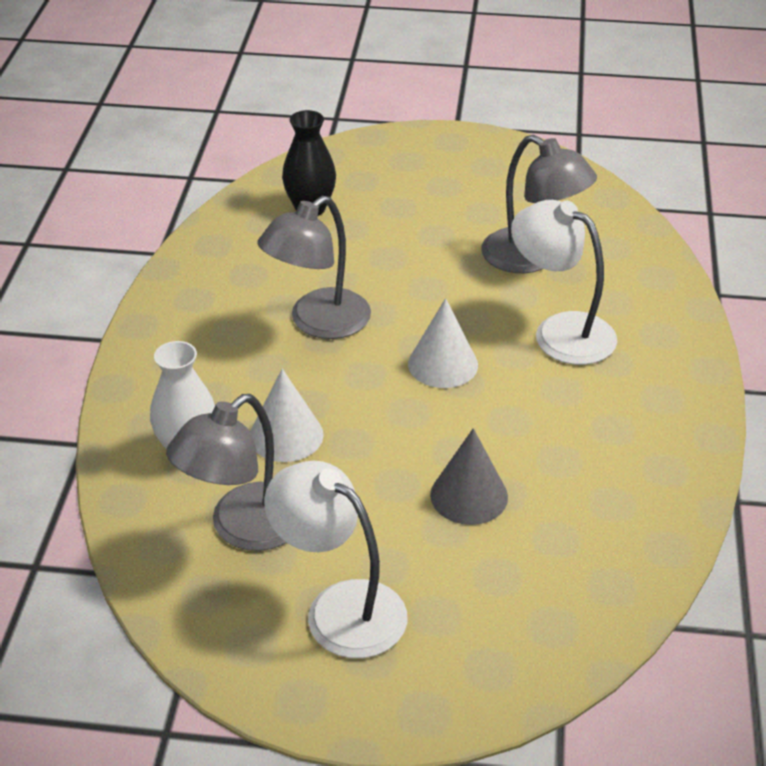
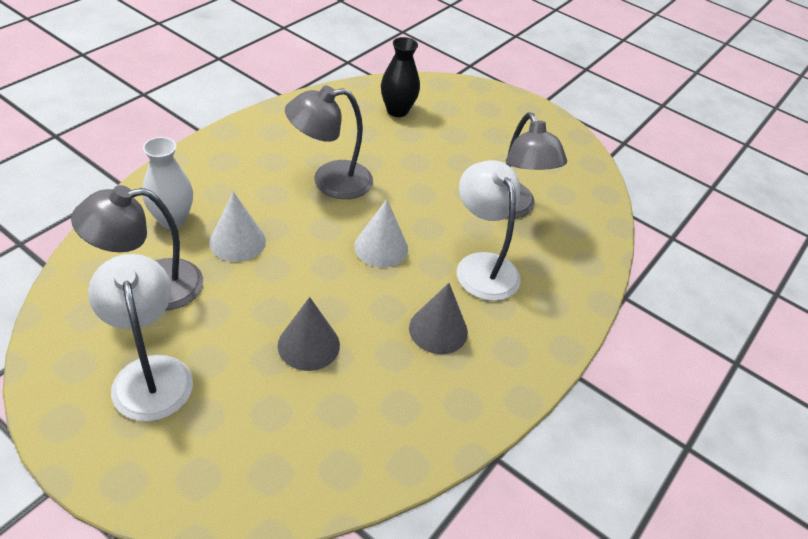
camera: 25 degrees right, 5 degrees up
(578, 415) = (438, 330): none -> grey cone

